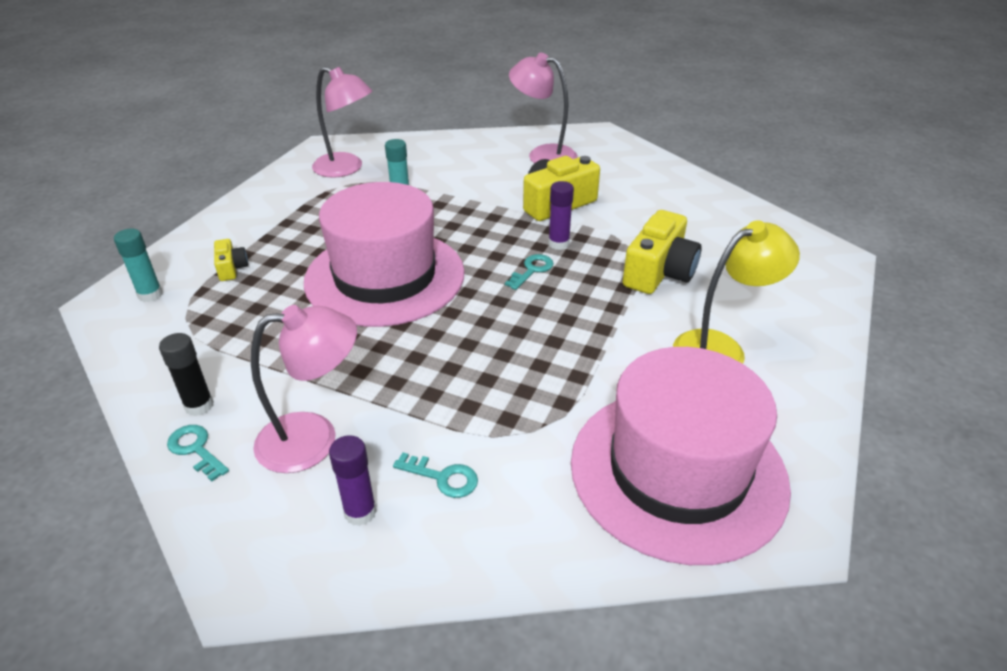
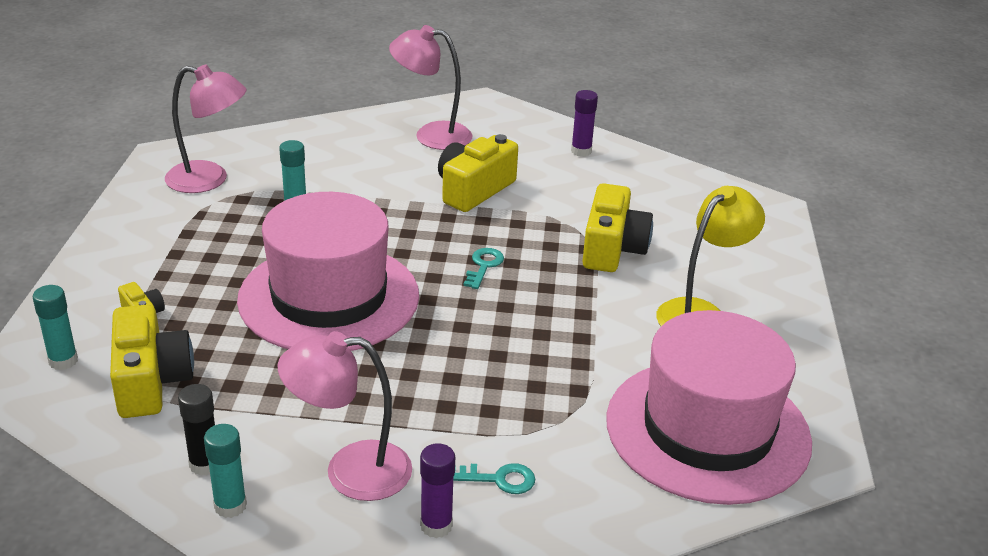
camera: 20 degrees left, 5 degrees down
(196, 449) = (230, 506): turquoise key -> turquoise glue stick
(203, 324) = (151, 381): none -> yellow camera
(314, 439) = (350, 471): pink lamp -> pink lamp turned 150 degrees counterclockwise
(558, 244) = (497, 234): purple glue stick -> purple glue stick (581, 151)

